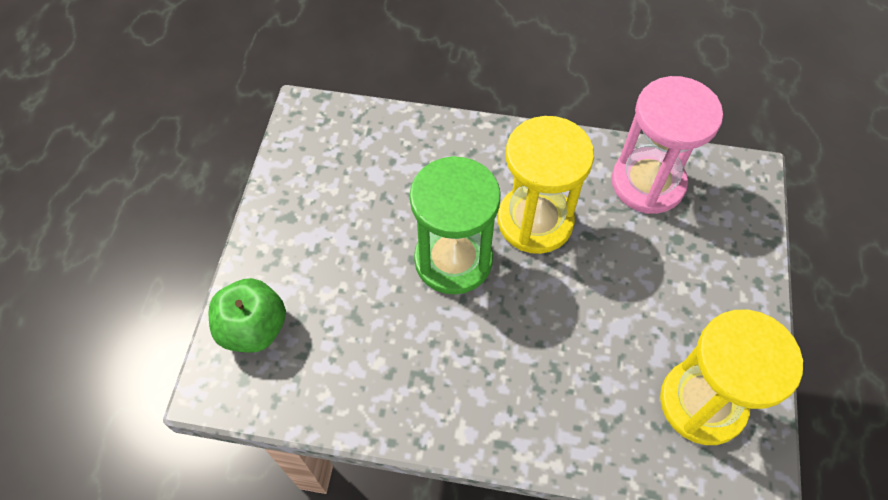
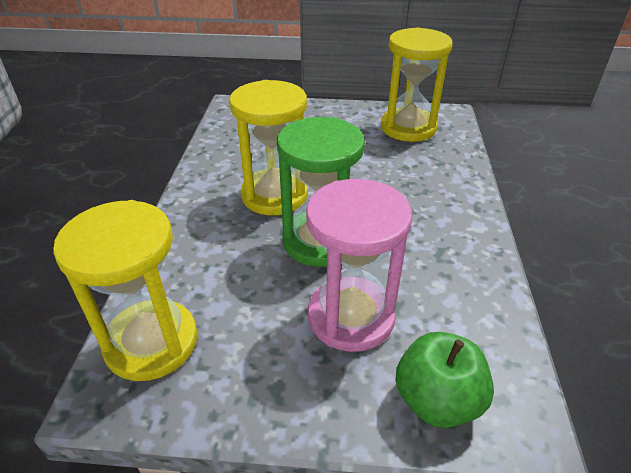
camera: 95 degrees left, 20 degrees down
(347, 134) = (151, 342): none -> yellow hourglass
(648, 183) = (237, 142): pink hourglass -> pink hourglass (351, 316)

